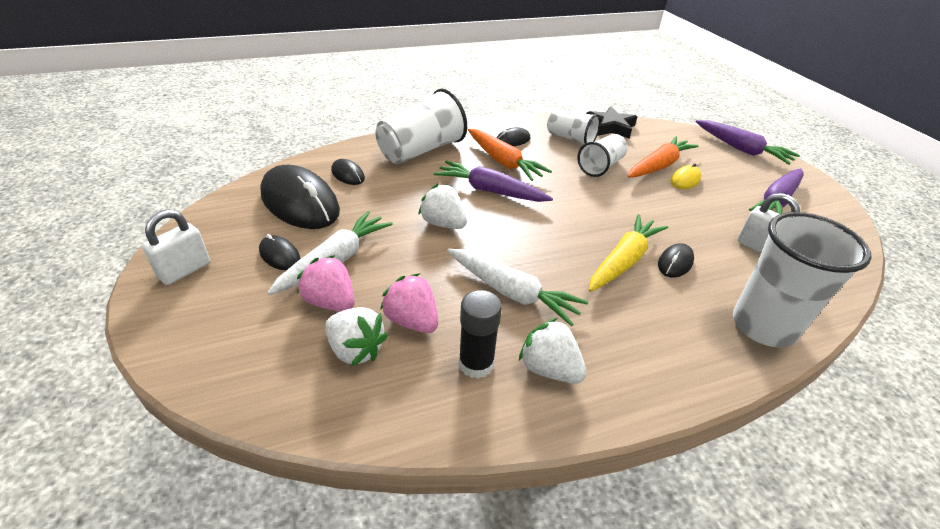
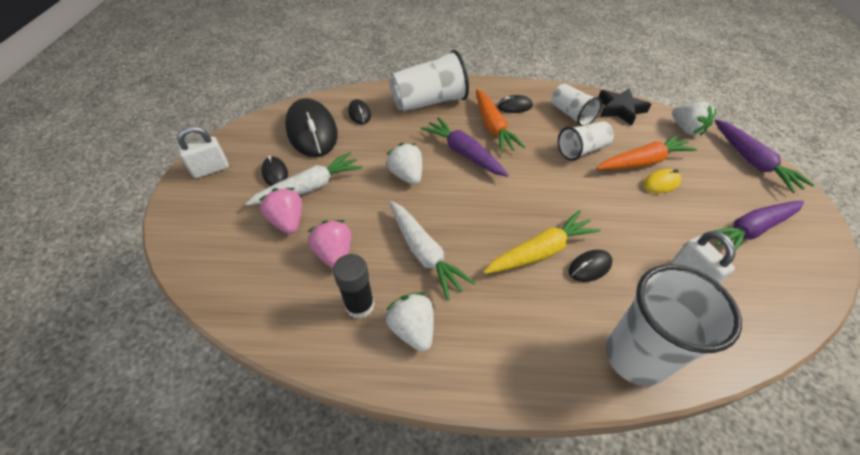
camera: 25 degrees right, 10 degrees up
(355, 350) = (283, 265): white strawberry -> white strawberry (686, 129)

